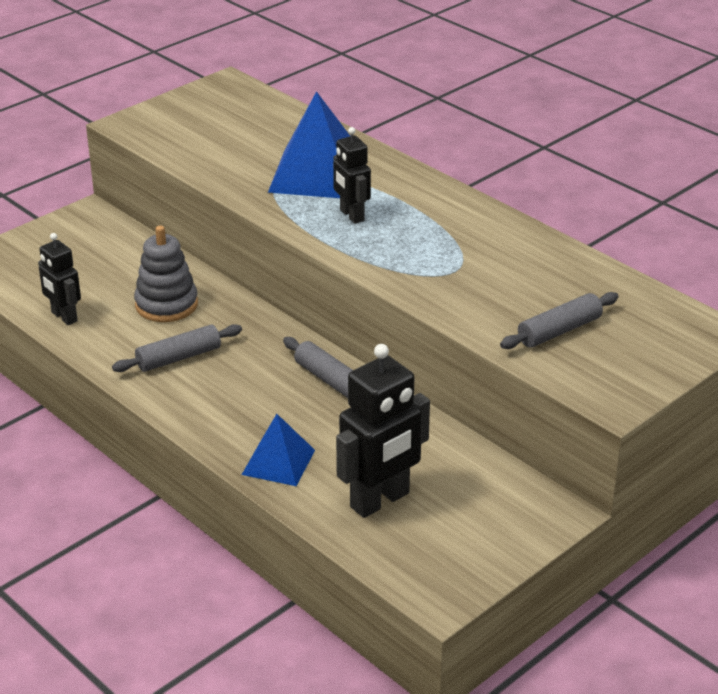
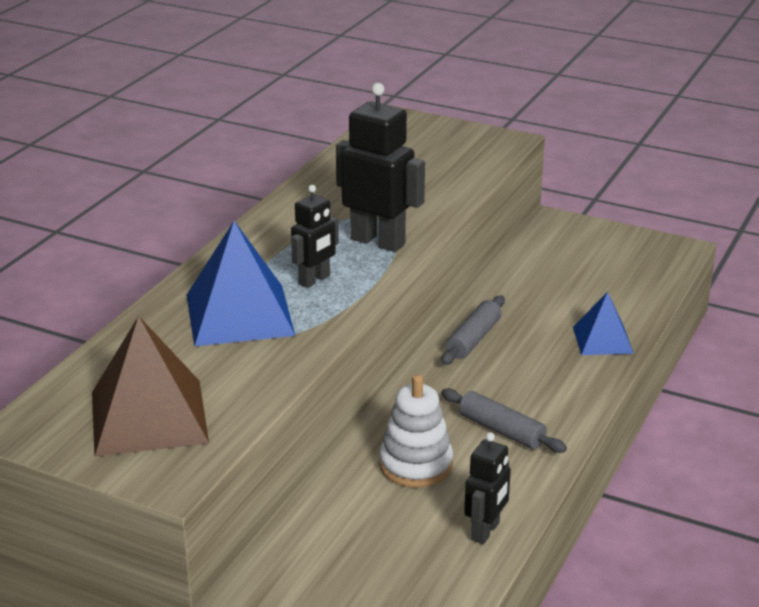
camera: 110 degrees left, 5 degrees down
(166, 304) = (416, 465): grey stacking toy -> white stacking toy
(205, 124) = (149, 417): none -> brown pyramid
(380, 501) = (606, 287): black robot -> black robot (378, 241)
(559, 331) = (436, 166): grey rolling pin -> none

